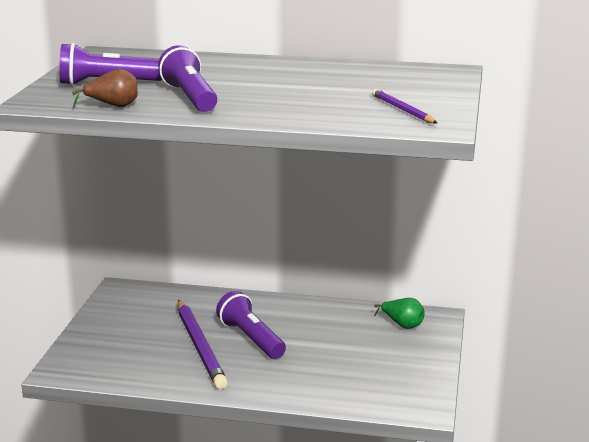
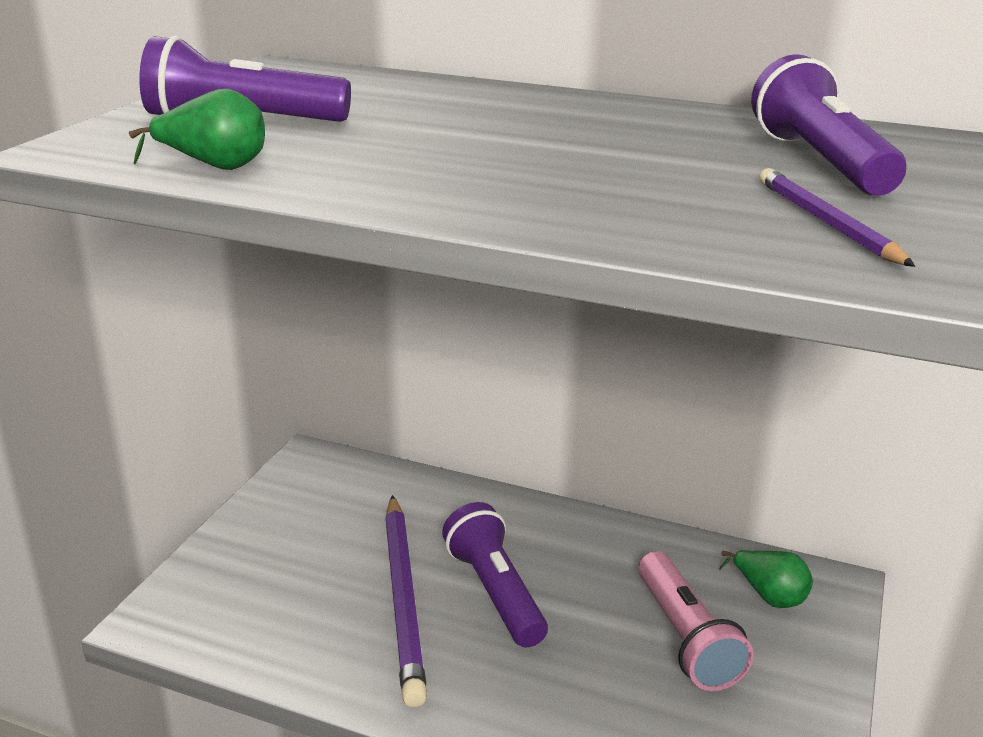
camera: 10 degrees right, 5 degrees up
(113, 106) = (214, 167): brown pear -> green pear
(190, 98) = (378, 160): purple flashlight -> purple flashlight (820, 162)
(359, 347) = (685, 638): none -> pink flashlight

